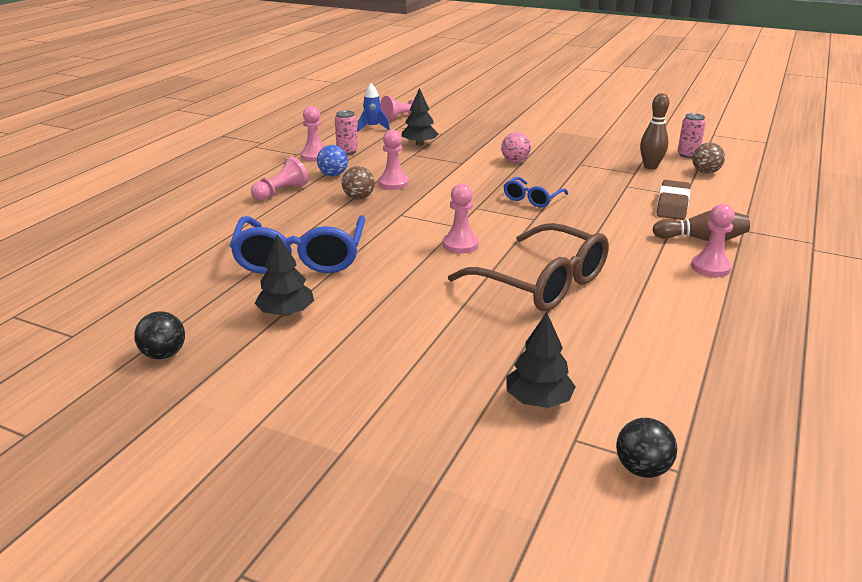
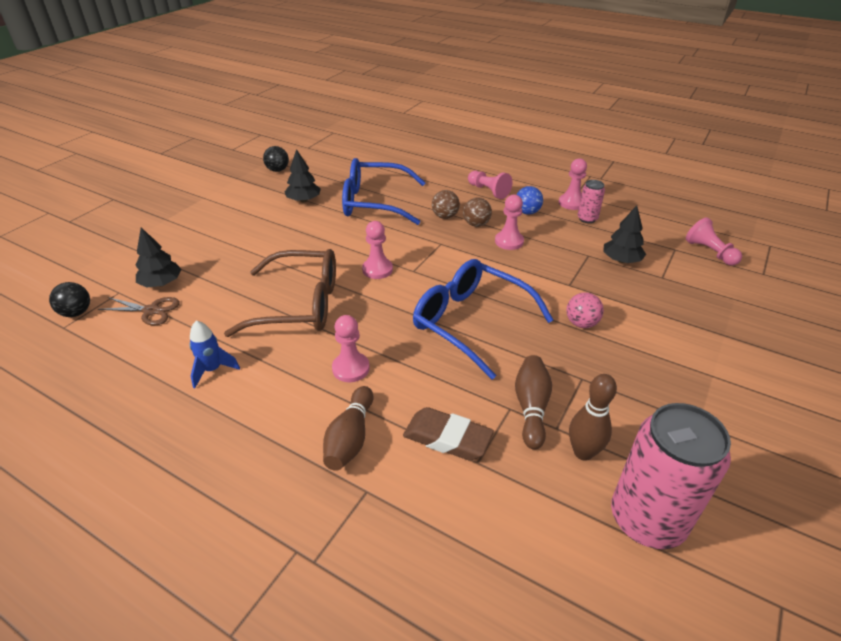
camera: 95 degrees right, 10 degrees up
(372, 128) = (664, 233): blue rocket -> blue rocket (212, 370)
(532, 199) = (471, 322): blue glasses -> blue glasses, size x1.98
(542, 283) = (300, 305): brown glasses -> brown glasses turned 135 degrees counterclockwise
(602, 392) = (151, 311): none -> brown scissors
(621, 179) = (531, 408): none -> brown bowling pin
(688, 155) = (647, 519): pink can -> pink can, size x2.08
(705, 172) = (568, 518): brown ball -> brown ball (445, 216)
(710, 267) = (287, 424): pink pawn -> pink pawn (351, 368)

